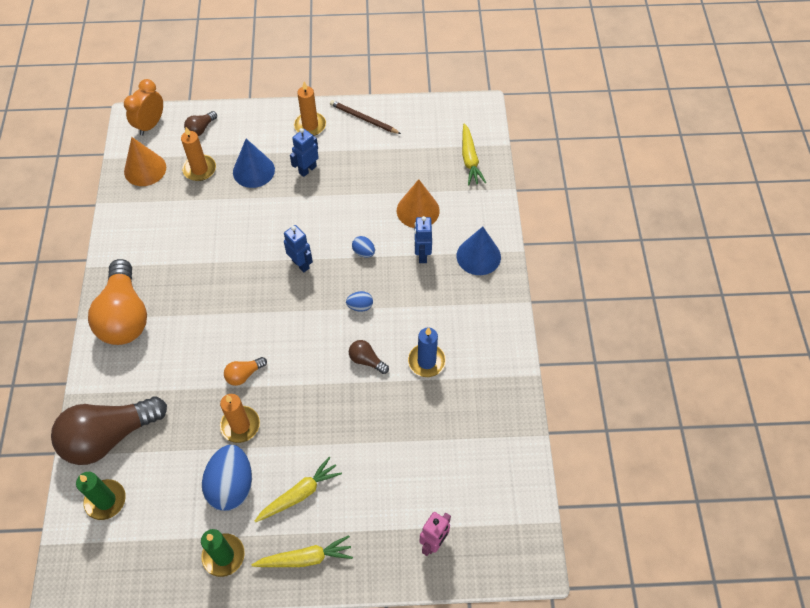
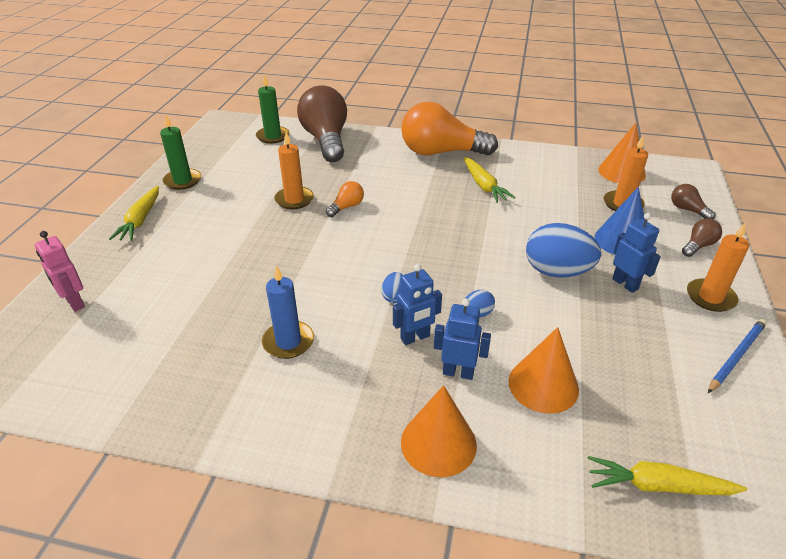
camera: 105 degrees right, 20 degrees down
(150, 125) = (688, 179): orange clock -> none
(231, 485) = (239, 190): blue egg -> blue egg (557, 272)
(244, 374) = (346, 207): orange light bulb -> orange light bulb turned 60 degrees clockwise
(299, 494) = (201, 224): yellow carrot -> yellow carrot (484, 186)
(301, 264) = (472, 259): blue robot -> blue robot (415, 338)
(363, 119) = (736, 356): brown pencil -> blue pencil
(366, 360) = (318, 290): brown light bulb -> brown light bulb (698, 246)
(478, 256) = (438, 443): blue cone -> orange cone

